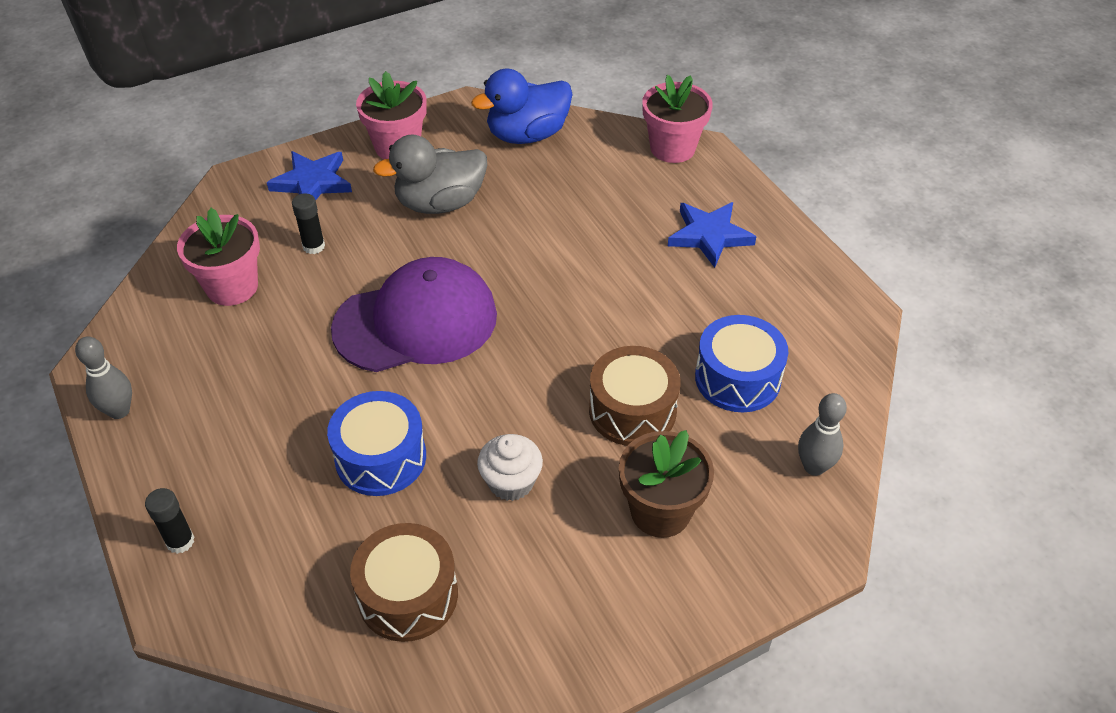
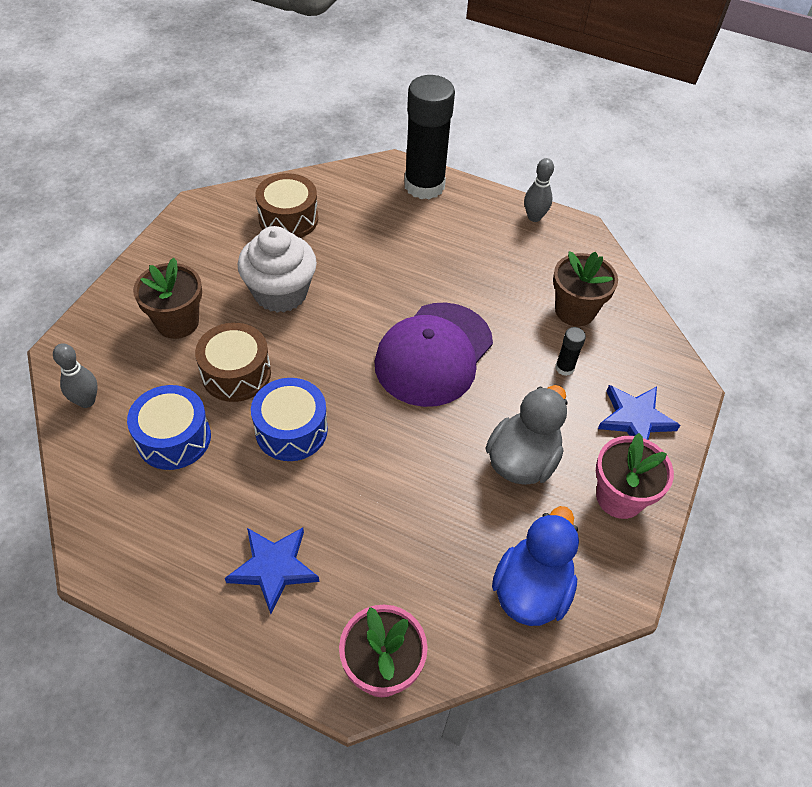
camera: 140 degrees right, 5 degrees up
(180, 541) = (424, 185): black glue stick -> black glue stick, size x2.50
(232, 287) = (575, 310): pink flower pot -> brown flower pot
(381, 458) = (367, 267): blue drum -> blue drum (291, 430)
(511, 482) = (280, 293): white cupcake -> white cupcake, size x1.71

